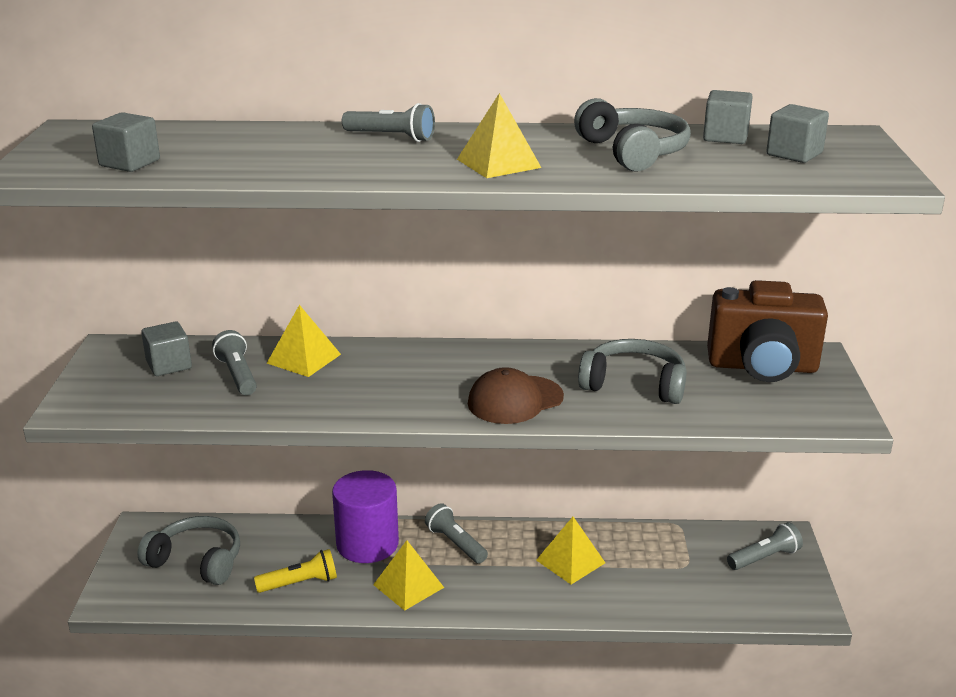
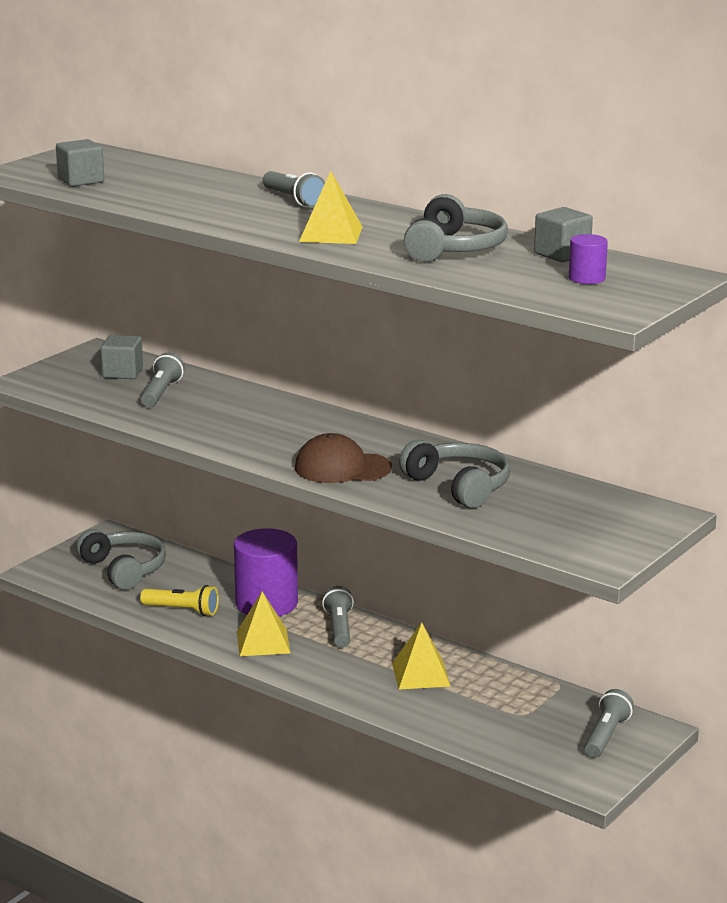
camera: 35 degrees right, 5 degrees down
(303, 358) = (225, 395): yellow pyramid -> none
(762, 367) = (598, 508): brown camera -> none
(764, 558) = (606, 736): grey flashlight -> grey flashlight turned 75 degrees counterclockwise
(794, 154) = (587, 278): grey cube -> purple cylinder

